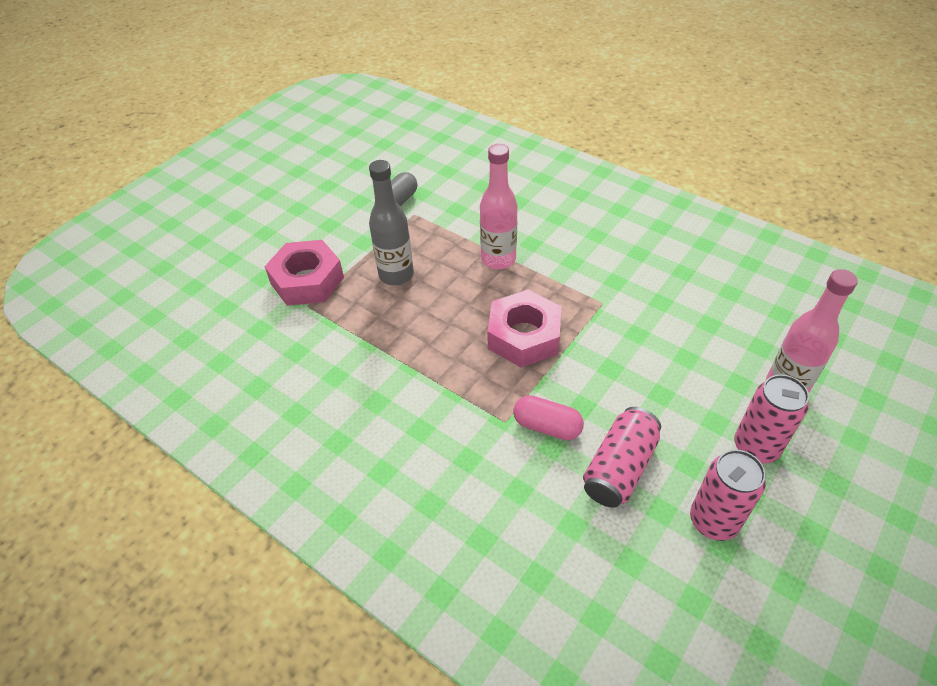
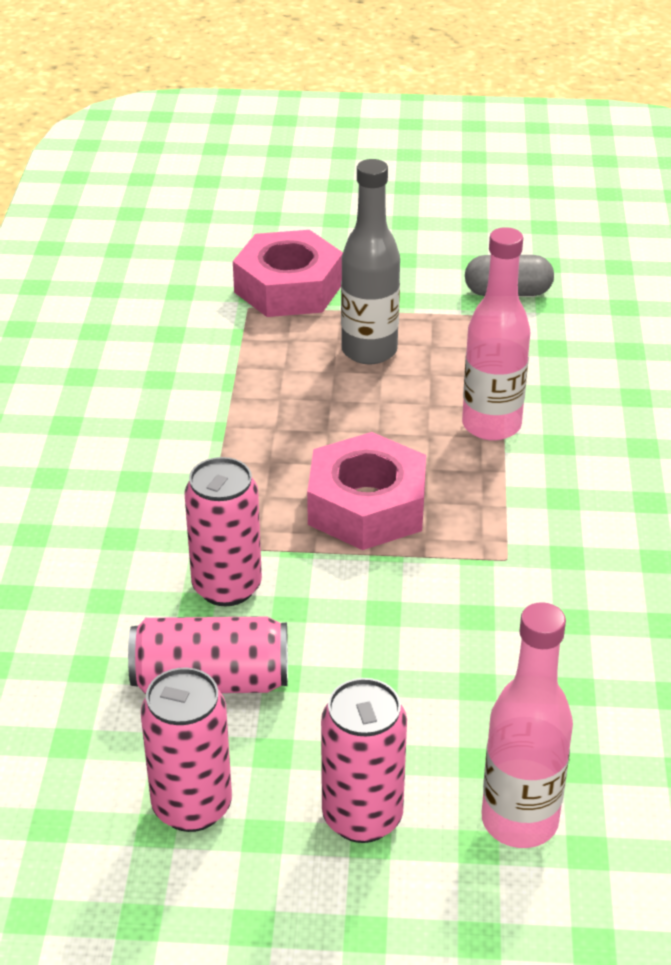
camera: 55 degrees right, 10 degrees down
(547, 426) = (227, 587): pink capsule -> pink can

